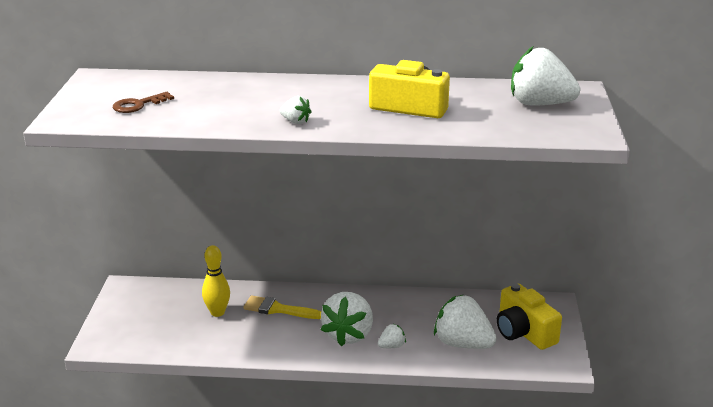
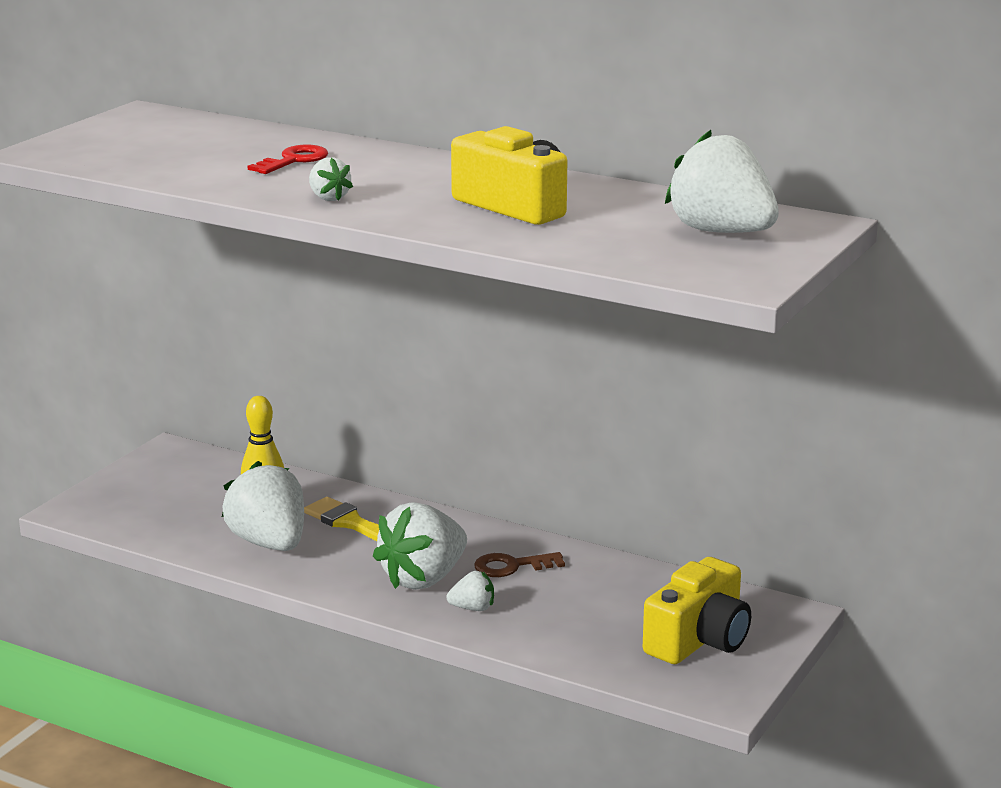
camera: 25 degrees right, 5 degrees down
(138, 105) = (152, 150): brown key -> brown key (512, 566)
(239, 97) = (293, 160): none -> red key
(463, 344) = (585, 631): white strawberry -> white strawberry (269, 543)
(523, 332) = (699, 640): yellow camera -> yellow camera turned 135 degrees counterclockwise

